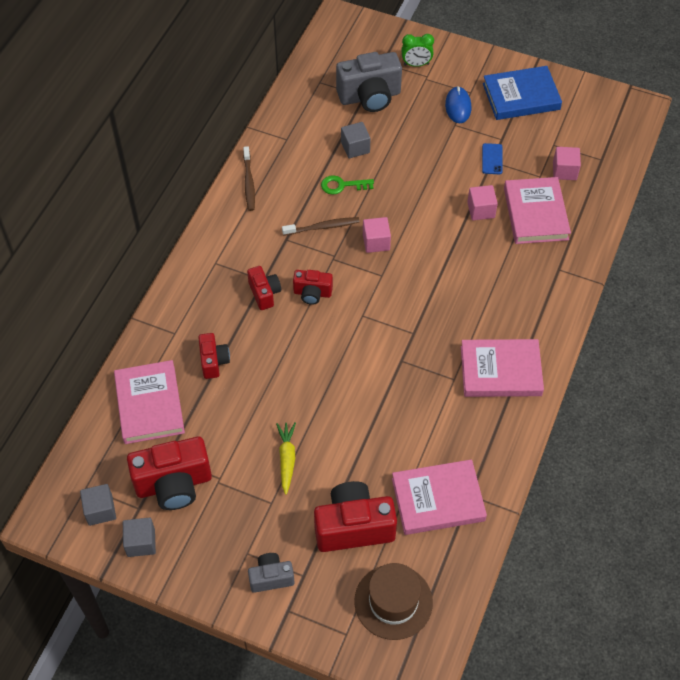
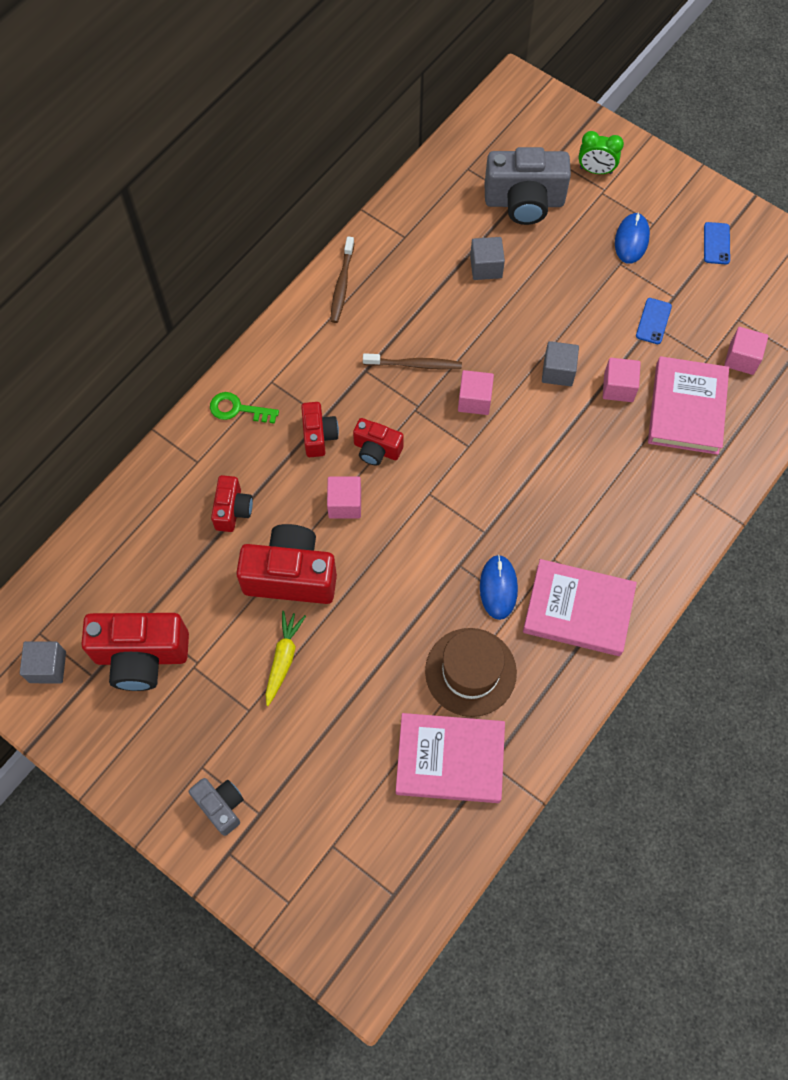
camera: 15 degrees right, 10 degrees up
(141, 542) = (82, 720): grey cube -> grey cube (558, 371)
(150, 404) = (142, 547): pink book -> none
(271, 577) = (221, 806): grey camera -> grey camera turned 45 degrees clockwise
(300, 337) = (345, 504): none -> pink cube
(342, 185) = (455, 314): green key -> green key (238, 409)
(353, 527) = (337, 767): red camera -> red camera (291, 576)
(393, 602) = (357, 877): brown hat -> brown hat (470, 672)
(436, 369) = (498, 588): none -> blue mouse
(521, 96) = (716, 243): blue book -> blue phone

